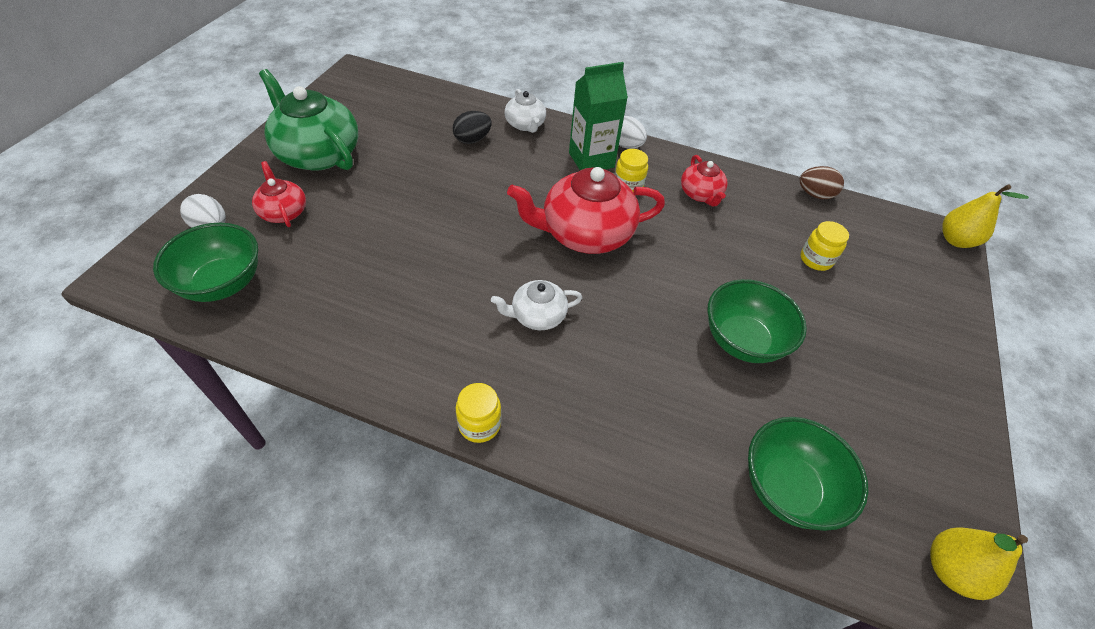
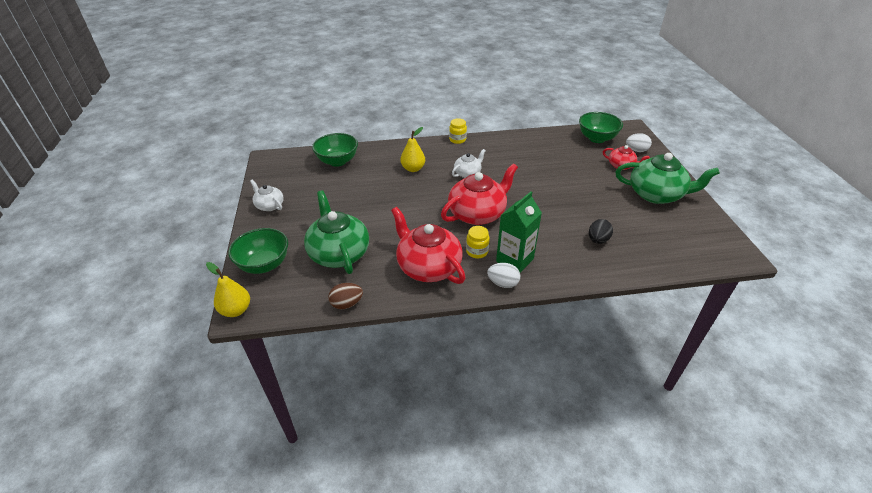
camera: 155 degrees right, 10 degrees down
(525, 125) = (582, 267): white teapot -> white teapot (269, 205)
(700, 194) = (428, 267): red teapot -> red teapot, size x1.90
(742, 340) = (370, 198): green bowl -> green bowl (264, 264)
(816, 259) = (339, 253): yellow jar -> green teapot
(950, 570) = (275, 162): yellow pear -> yellow pear (413, 169)

